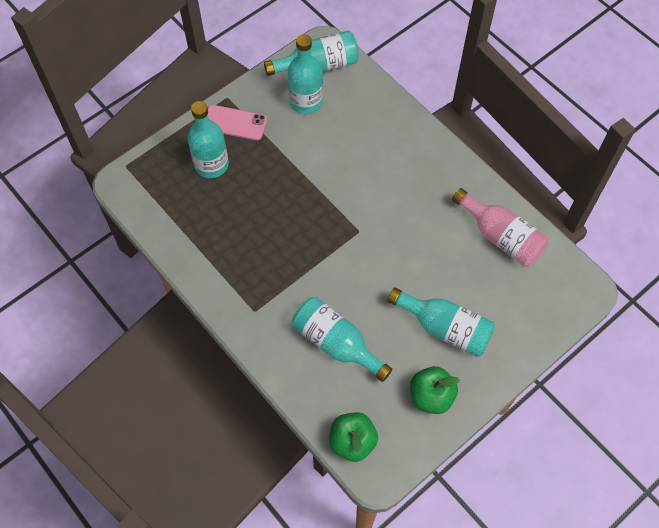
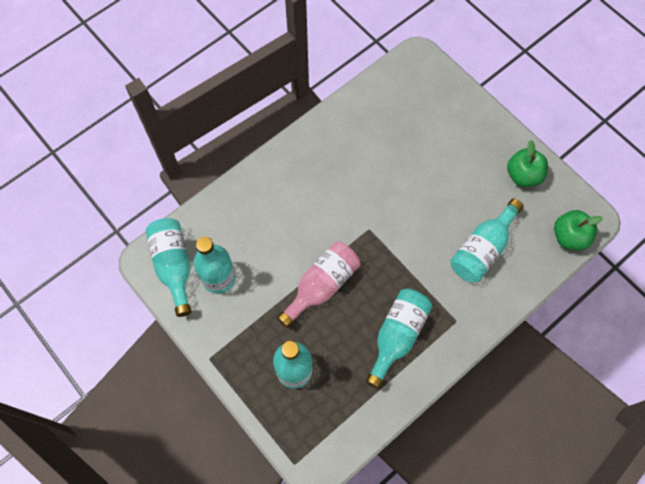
camera: 90 degrees left, 5 degrees up
(234, 123) = (242, 349): pink phone -> none
(445, 328) = (461, 162): turquoise bottle -> turquoise bottle (397, 336)
(501, 237) = (372, 114): pink bottle -> pink bottle (322, 285)

